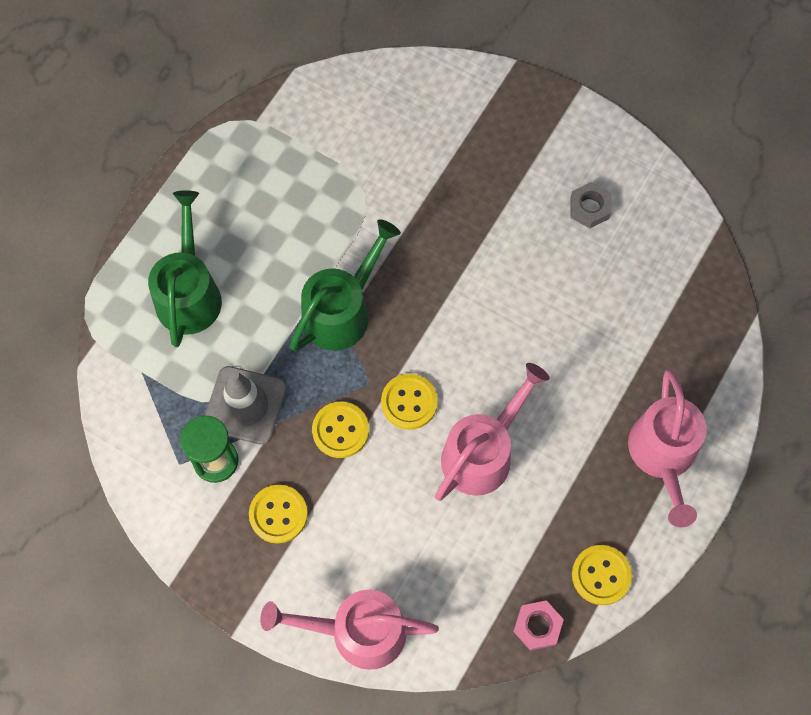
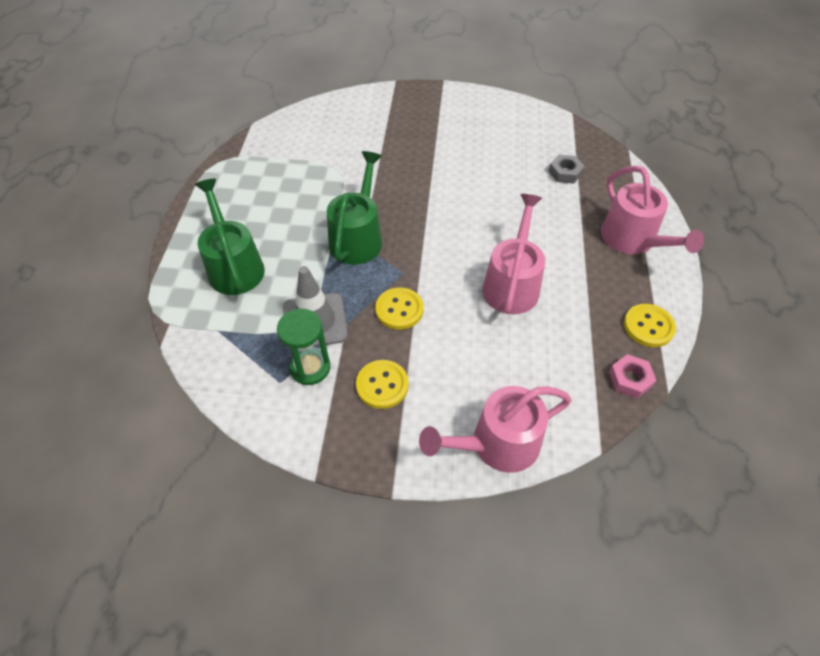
camera: 25 degrees left, 15 degrees down
(409, 402) = (439, 273): yellow button -> none
(589, 208) = (489, 132): grey nut -> grey nut (565, 173)

